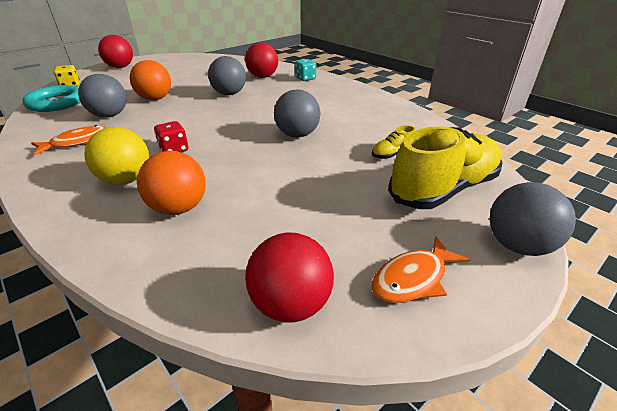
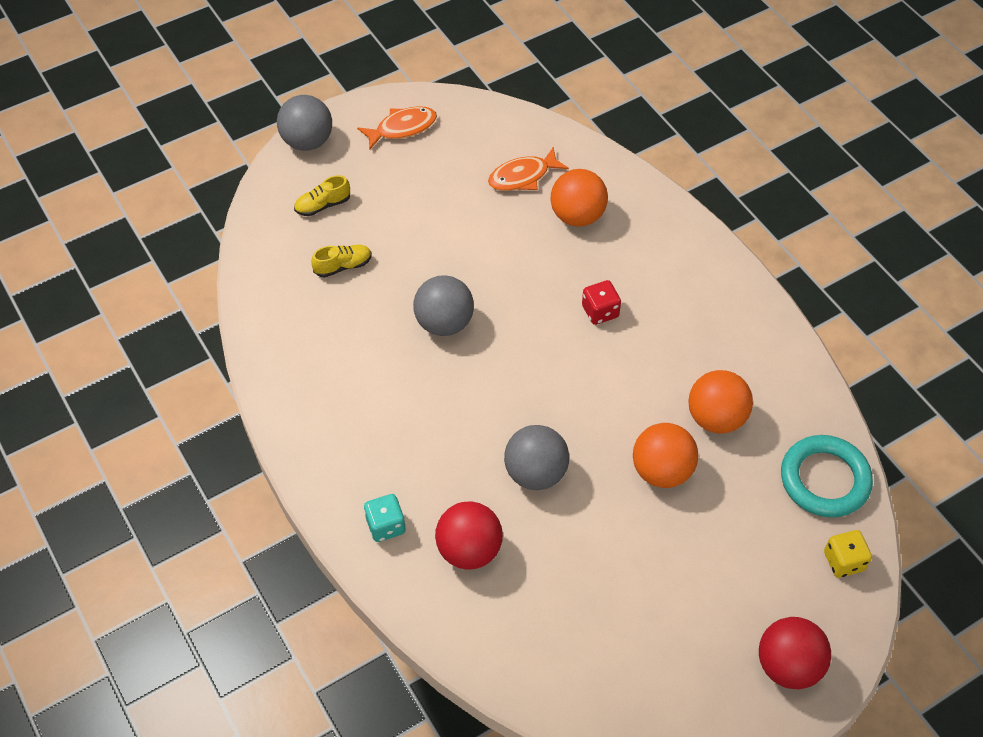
camera: 170 degrees left, 20 degrees up
(77, 142) = (728, 347): orange fish -> orange fish (522, 177)
(109, 115) = (716, 418): grey ball -> orange ball
(126, 180) = (639, 262): yellow ball -> none
(291, 304) = (490, 123): red ball -> none
(443, 189) = (323, 205): yellow shoe -> yellow shoe, size x0.42

